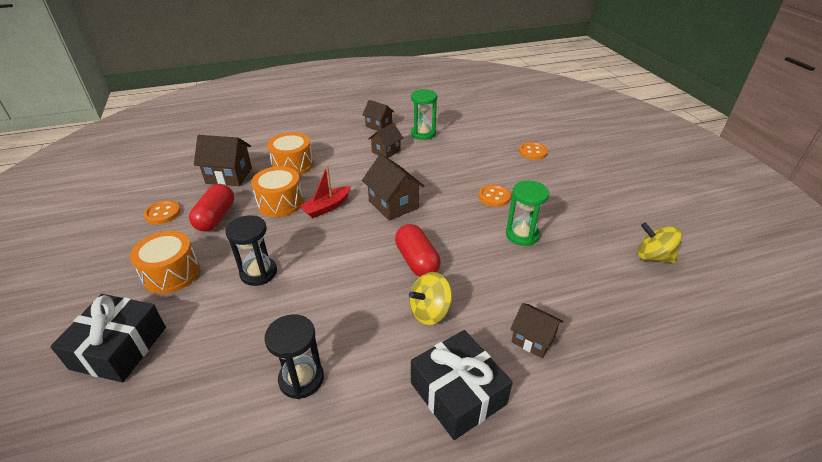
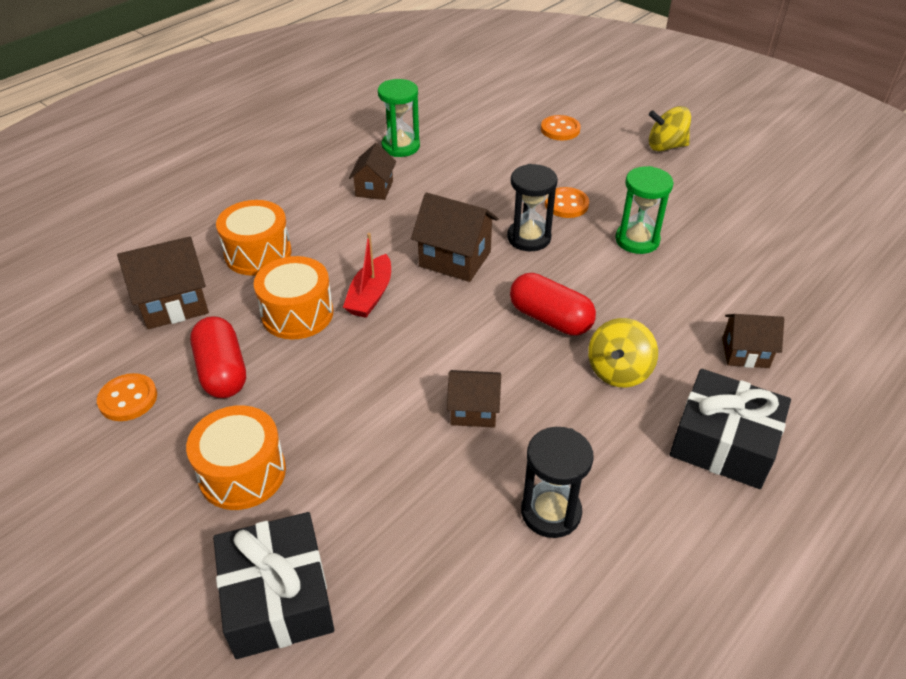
camera: 30 degrees left, 5 degrees up
(258, 273) = (367, 417): black hourglass -> black hourglass (529, 238)
(379, 125) = (327, 154): brown house -> brown house (473, 410)
(653, 256) = (782, 214): yellow spinning top -> yellow spinning top (666, 146)

